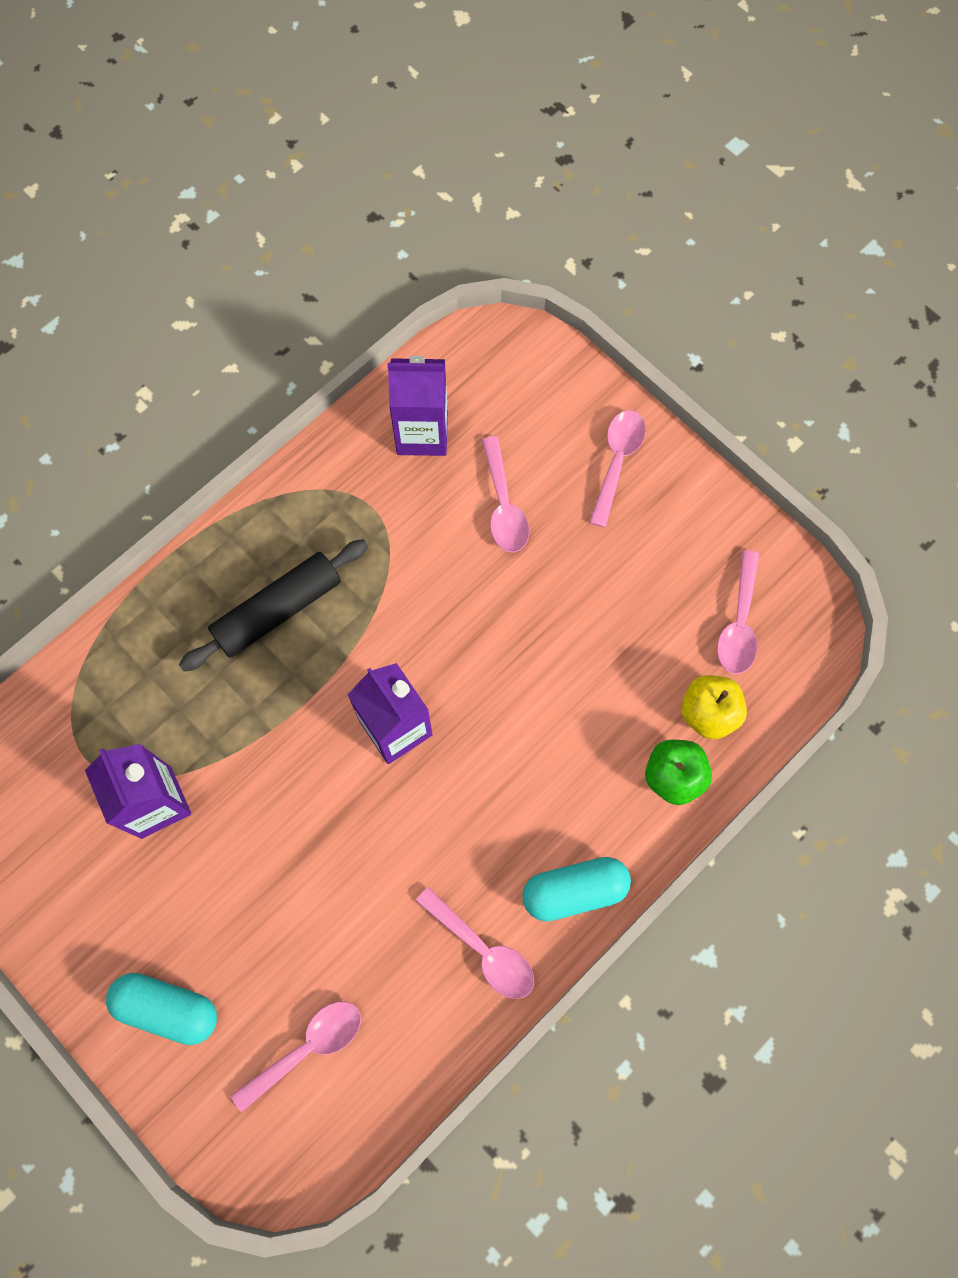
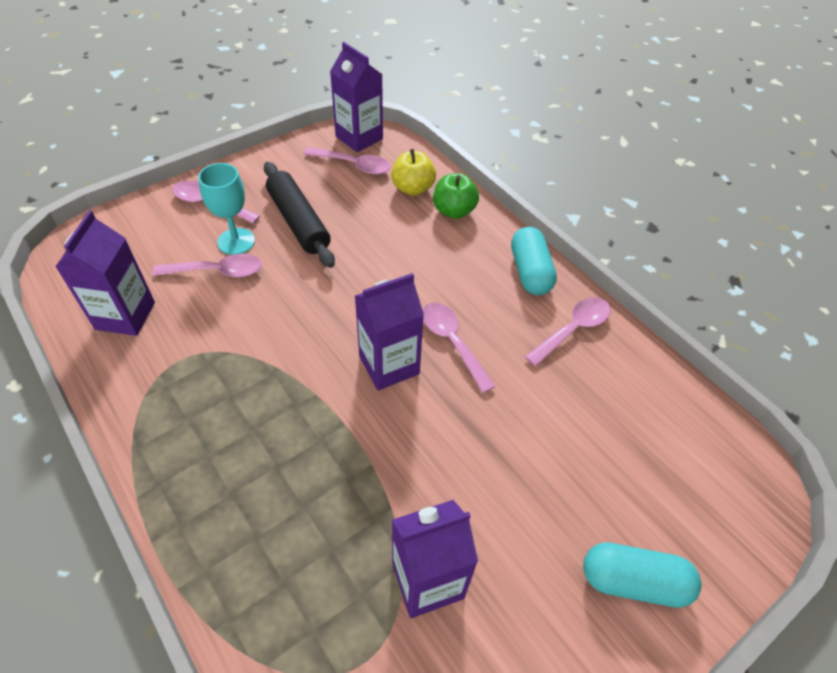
camera: 85 degrees left, 20 degrees down
(168, 1008) = (633, 581): turquoise capsule -> turquoise capsule turned 75 degrees clockwise
(278, 610) = (253, 446): black rolling pin -> black rolling pin (298, 222)
(307, 1048) = (657, 459): pink spoon -> pink spoon (452, 342)
(557, 512) = (236, 241): none -> turquoise goblet
(805, 618) = (359, 138): none -> purple carton

